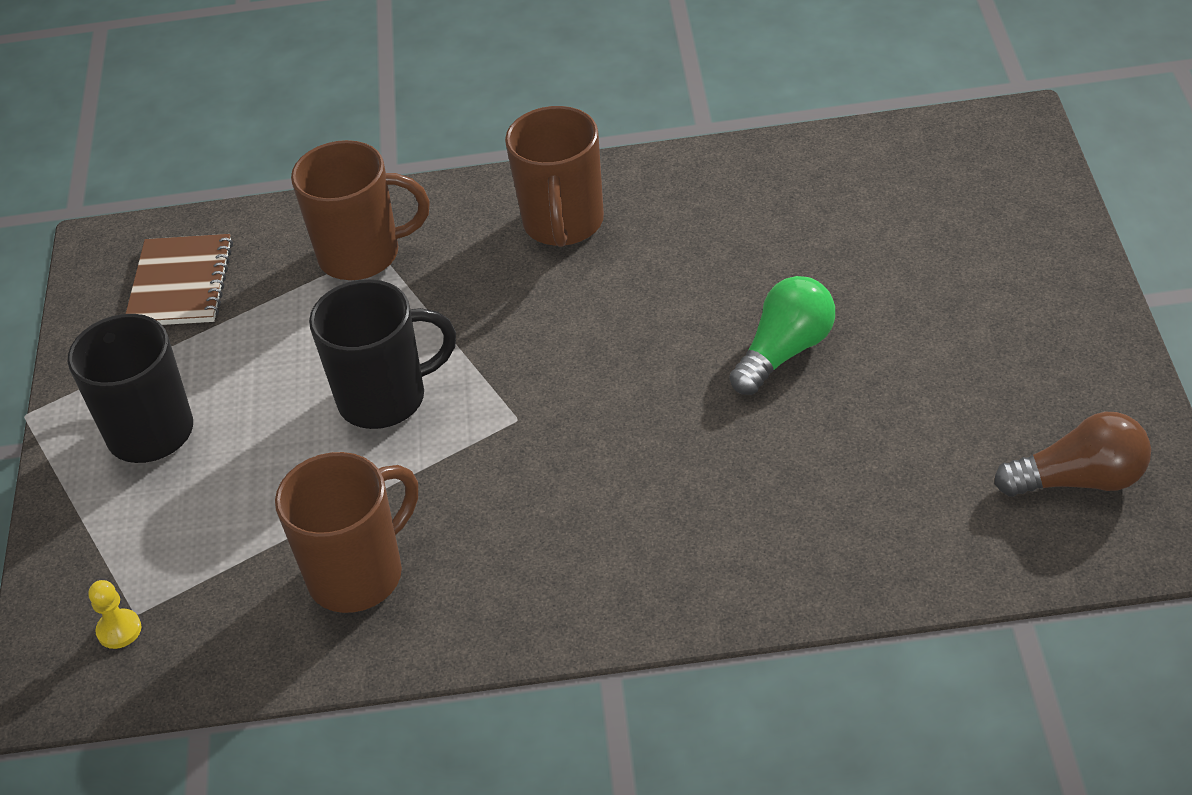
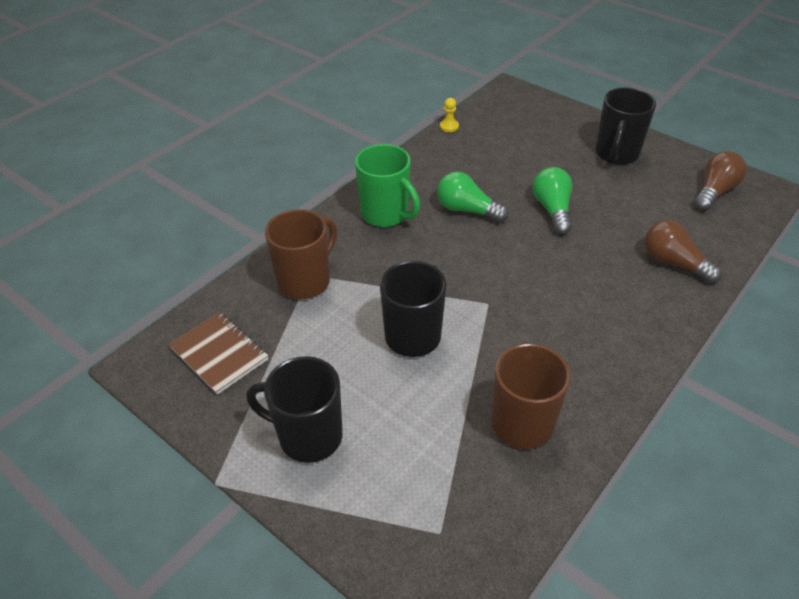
camera: 50 degrees left, 0 degrees up
(119, 630) = (444, 549): yellow pawn -> yellow pawn (449, 126)
(563, 224) = (386, 214): brown mug -> green mug
(670, 281) = (467, 210): none -> green light bulb
(835, 534) = (674, 263): none -> brown light bulb
(1018, 327) = (616, 154): none -> black mug

